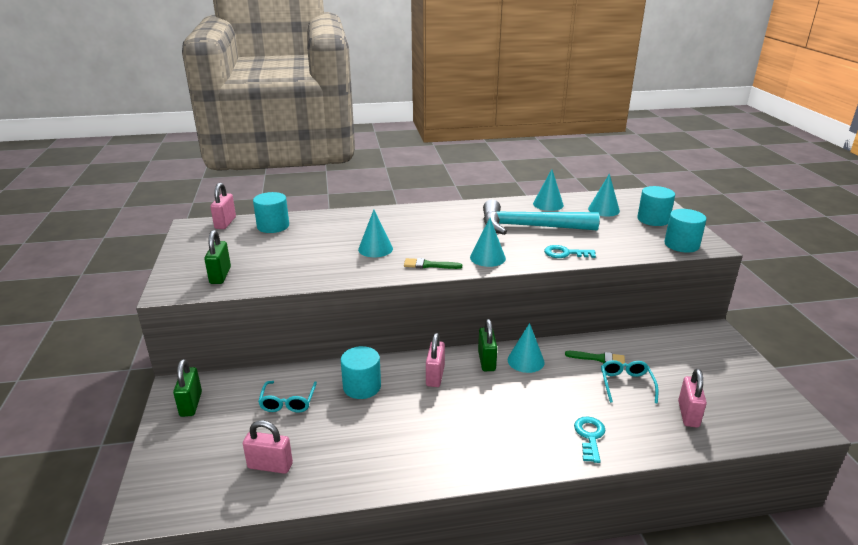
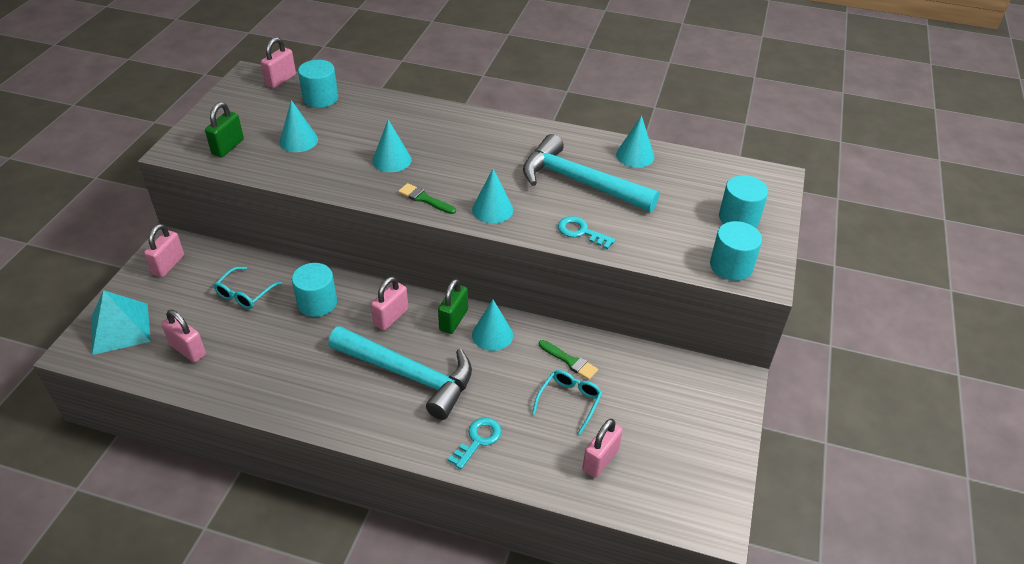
camera: 25 degrees right, 15 degrees up
(181, 473) = (120, 328): none -> turquoise pyramid
(191, 404) = (168, 265): green padlock -> pink padlock
(490, 411) = (409, 375): none -> turquoise hammer
(603, 209) = (693, 184): turquoise cone -> turquoise cone (298, 140)

